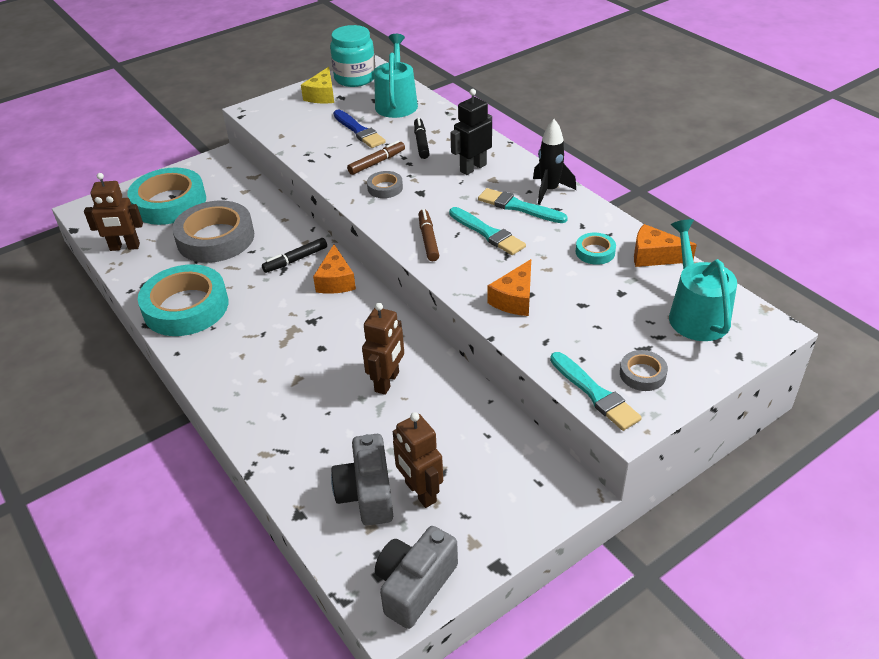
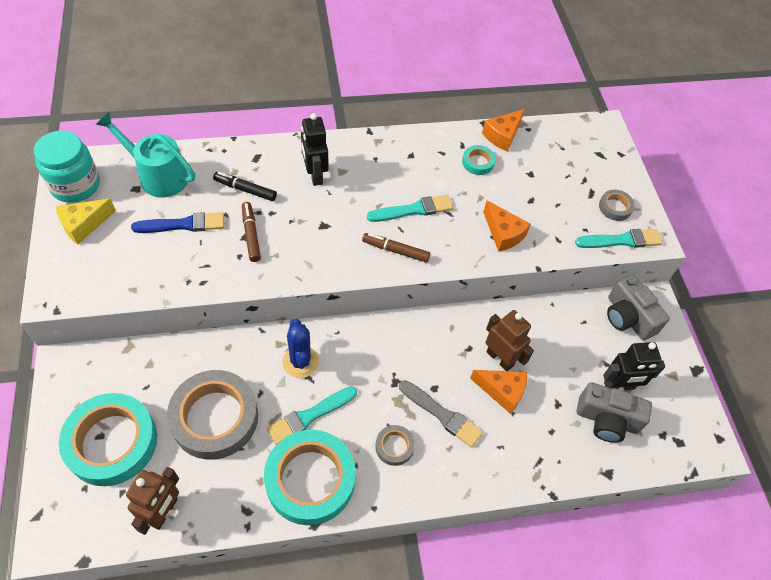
camera: 70 degrees left, 15 degrees up
(295, 260) = (300, 362): black marker -> blue cactus
(295, 362) = (441, 414): none -> grey brush
(322, 95) = (84, 225): yellow cheese -> yellow cheese turned 105 degrees clockwise
(335, 281) = (353, 343): orange cheese -> orange cheese (502, 391)
(385, 188) = (297, 246): grey tape -> grey tape (394, 446)
(415, 585) = (695, 424): grey camera -> grey camera (628, 317)
(420, 492) = (619, 386): brown robot -> black robot
(518, 207) = (392, 175): turquoise brush -> turquoise brush (310, 416)
(549, 190) = (384, 146): black rocket -> none
(695, 313) = (572, 150): turquoise watering can -> none

